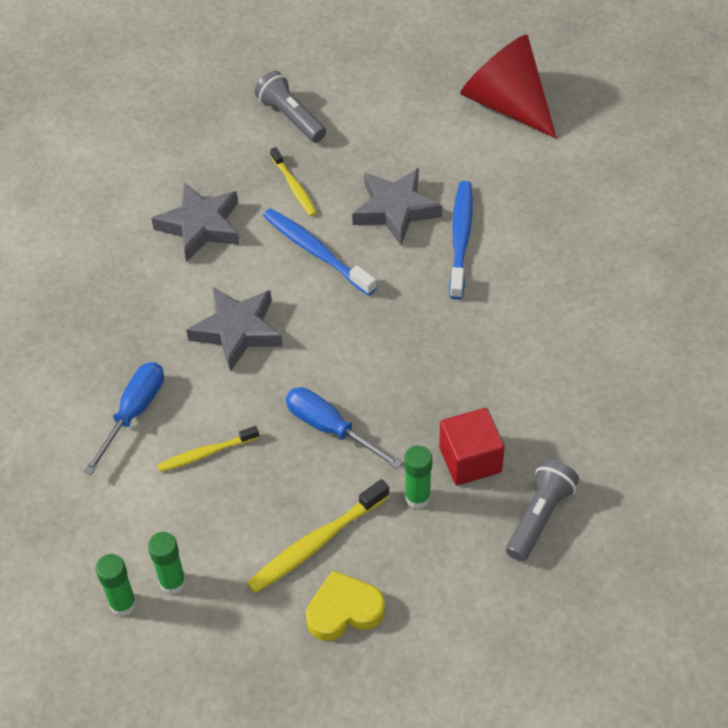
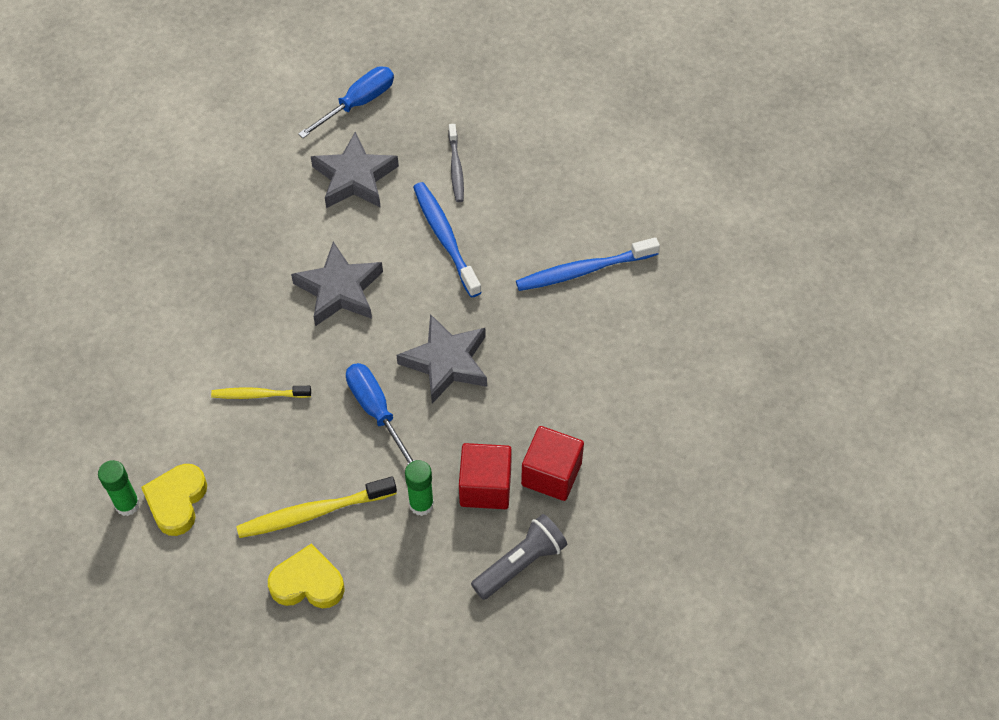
camera: 20 degrees right, 5 degrees up
(134, 412) = (215, 334): blue screwdriver -> blue screwdriver (358, 103)
(172, 582) = (177, 501): green glue stick -> yellow heart
(290, 117) = (486, 97): grey flashlight -> none
(294, 187) = (456, 168): yellow toothbrush -> grey toothbrush
(395, 210) = (537, 222): grey star -> grey star (446, 362)
(460, 238) = (583, 270): blue toothbrush -> blue toothbrush turned 135 degrees counterclockwise
(506, 104) = (694, 150): red cone -> none
(526, 426) = (551, 474): none -> red cube

